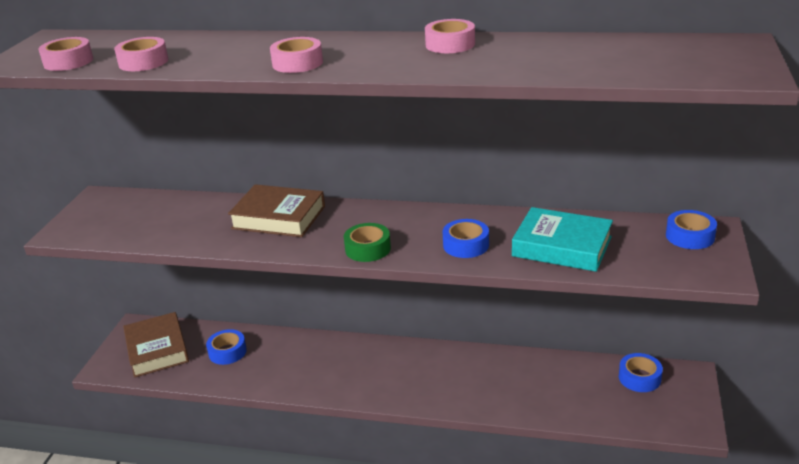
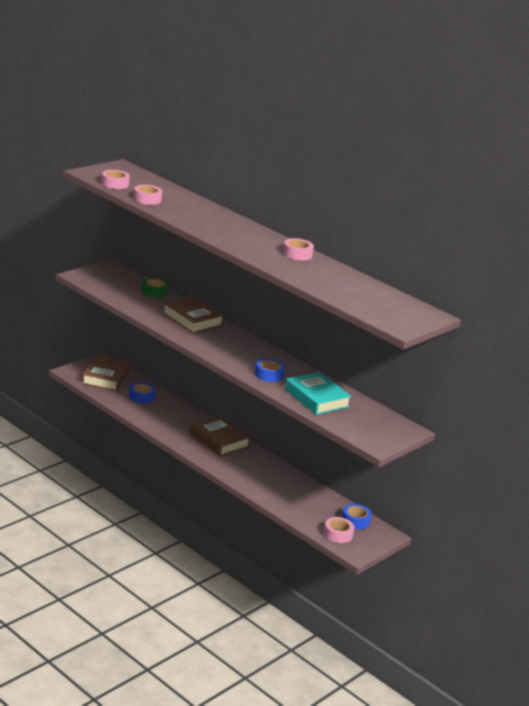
camera: 25 degrees right, 5 degrees down
(297, 63) = (213, 231): pink tape -> pink tape (338, 534)
(368, 249) = (218, 353): green tape -> green tape (154, 291)
(377, 359) = (219, 440): none -> brown book
(690, 236) = (390, 426): blue tape -> none

